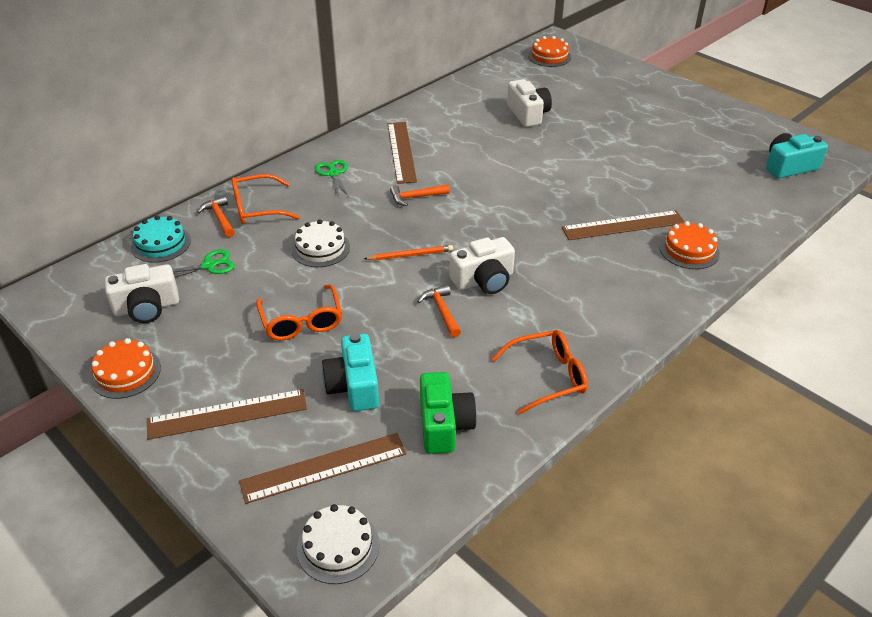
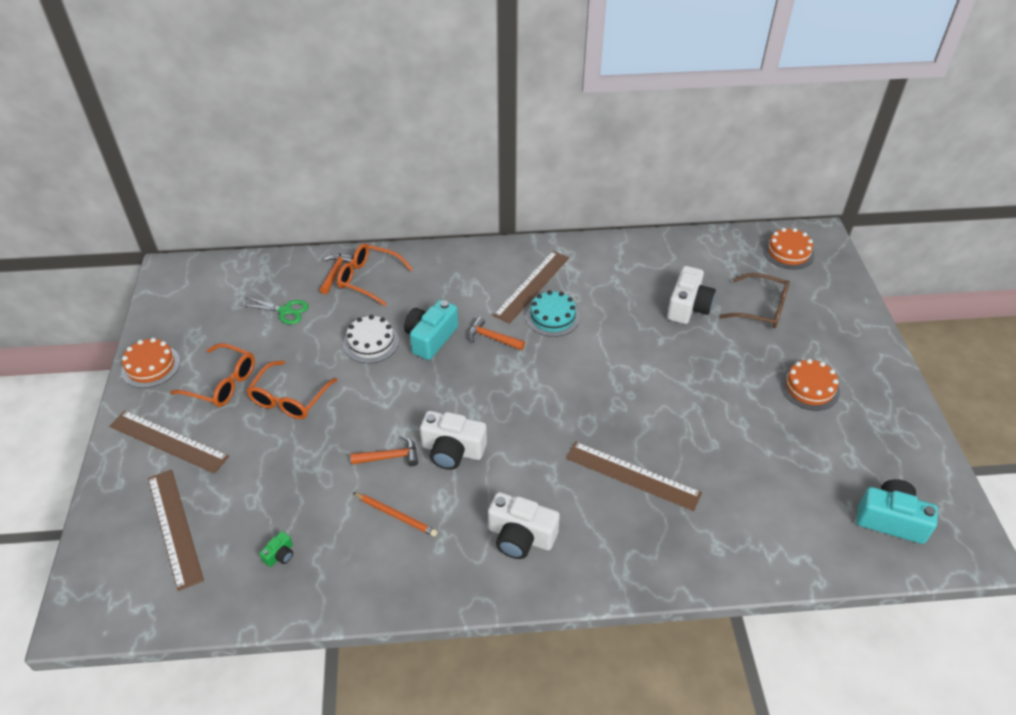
camera: 40 degrees right, 5 degrees up
(147, 307) = (214, 322): white camera -> white camera (520, 536)
(161, 244) = (277, 273): turquoise cake -> turquoise cake (552, 317)
(324, 468) = (174, 527): brown ruler -> brown ruler turned 45 degrees clockwise
(333, 173) = (456, 278): green scissors -> none
(338, 546) = (118, 593): white cake -> none
(354, 386) = (261, 477): turquoise camera -> turquoise camera (430, 338)
(410, 255) = (426, 390): orange pencil -> orange pencil (396, 515)
(442, 311) = (389, 457): orange hammer -> orange hammer turned 60 degrees clockwise
(444, 425) = (280, 555): green camera -> green camera, size x0.47
(546, 377) = (394, 571): orange glasses -> orange glasses (221, 383)
(574, 94) = (760, 308): none -> brown glasses
(689, 250) = (662, 541): orange cake -> orange cake (809, 388)

